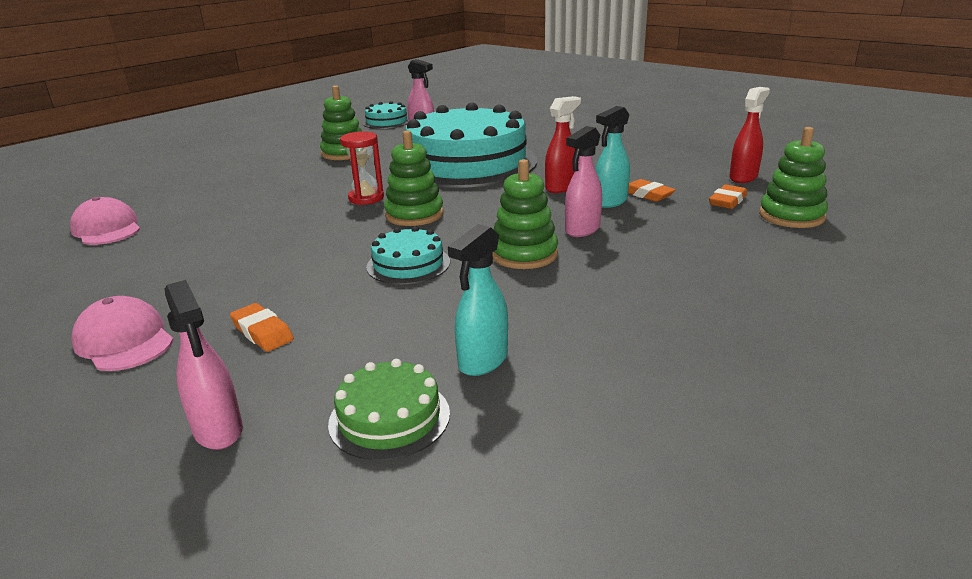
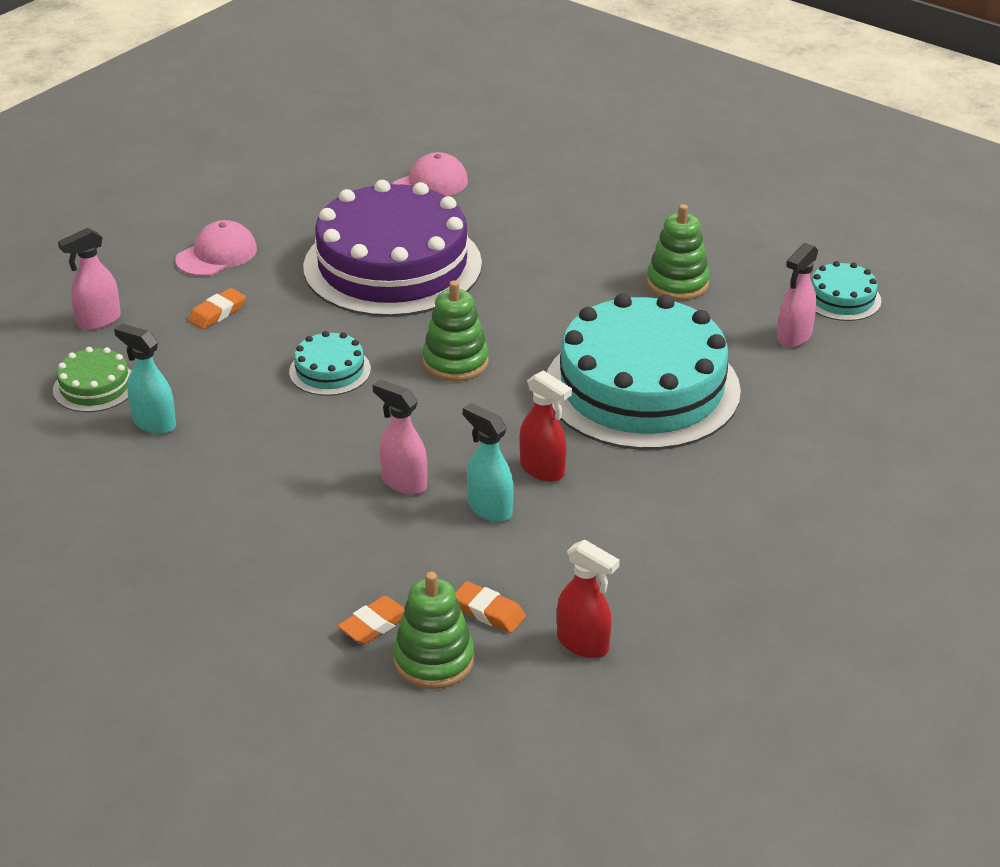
camera: 85 degrees right, 10 degrees up
(240, 241) = (392, 265): none -> purple cake
(366, 198) = (508, 323): red hourglass -> none
(524, 254) = (344, 441): green stacking toy -> none
(647, 195) = (514, 542): orange eraser -> orange eraser (374, 625)

